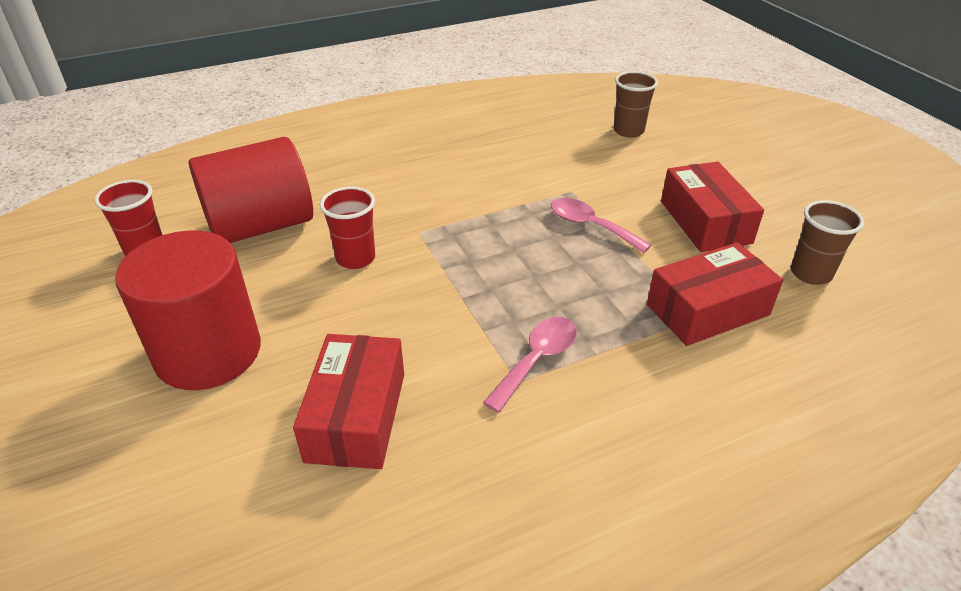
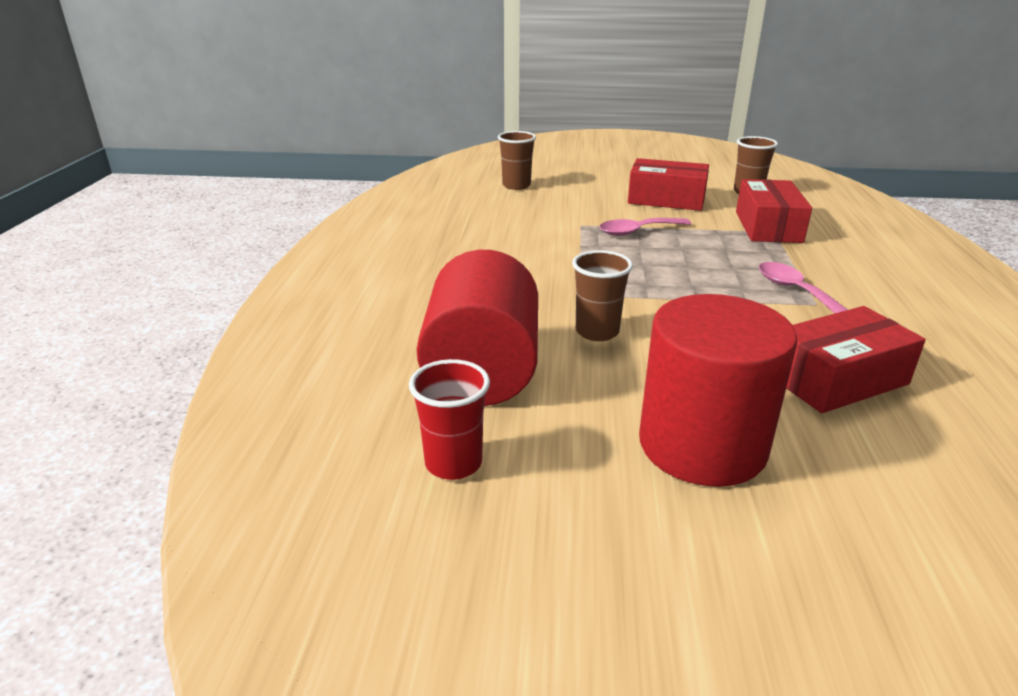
camera: 60 degrees left, 10 degrees down
(355, 258) = (597, 332): red cup -> brown cup
(356, 416) = (837, 379): red box -> red box turned 60 degrees counterclockwise

